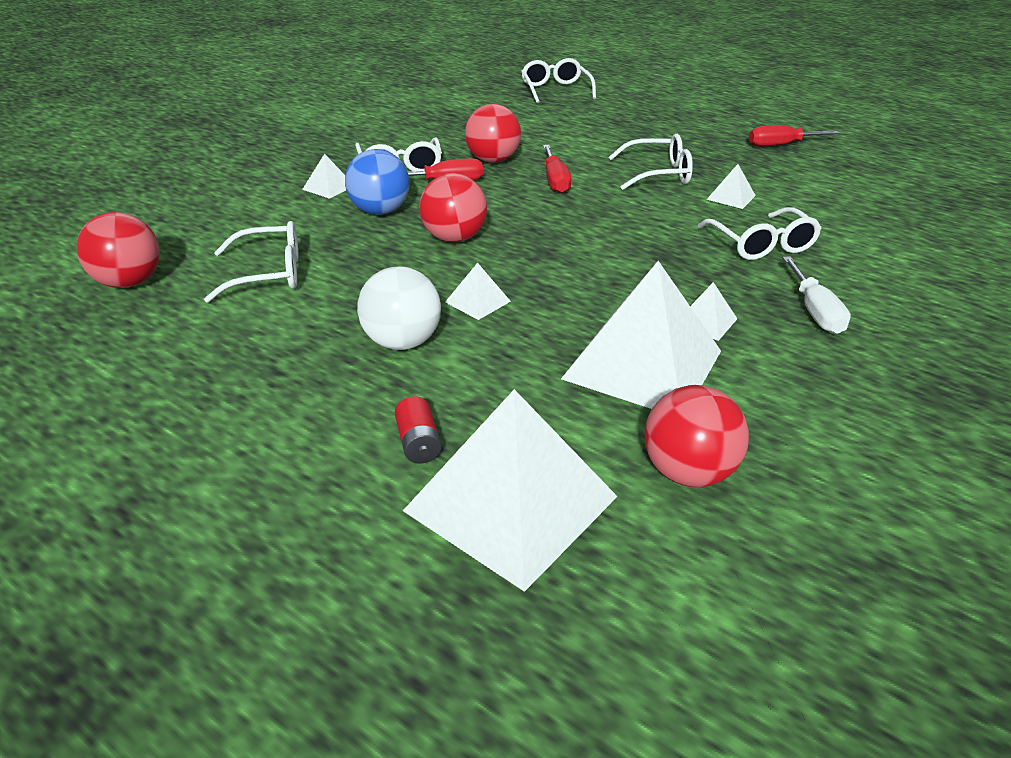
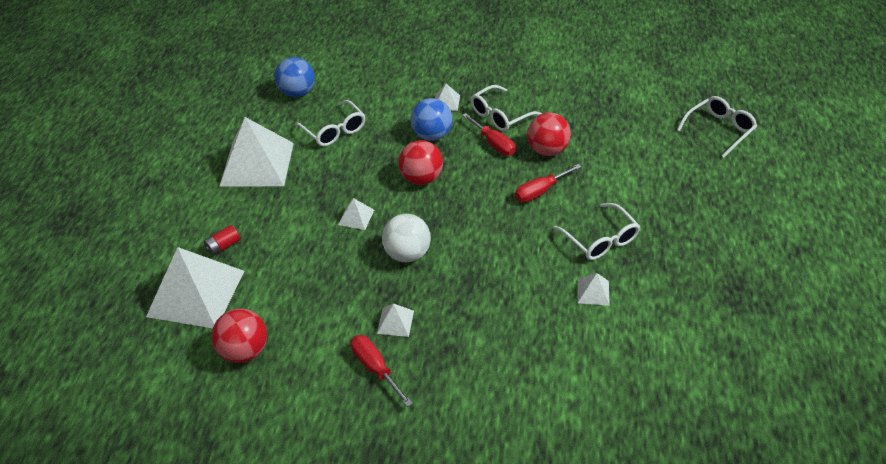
camera: 65 degrees right, 10 degrees up
(129, 282) = (297, 93): red ball -> blue ball
(402, 342) = (300, 206): white ball -> white ball (407, 254)
(643, 364) = (332, 306): white pyramid -> white pyramid (257, 164)
(761, 244) = (523, 326): white glasses -> none
(780, 145) = (736, 299): red screwdriver -> red screwdriver (375, 368)
(814, 311) = (443, 375): white screwdriver -> none

